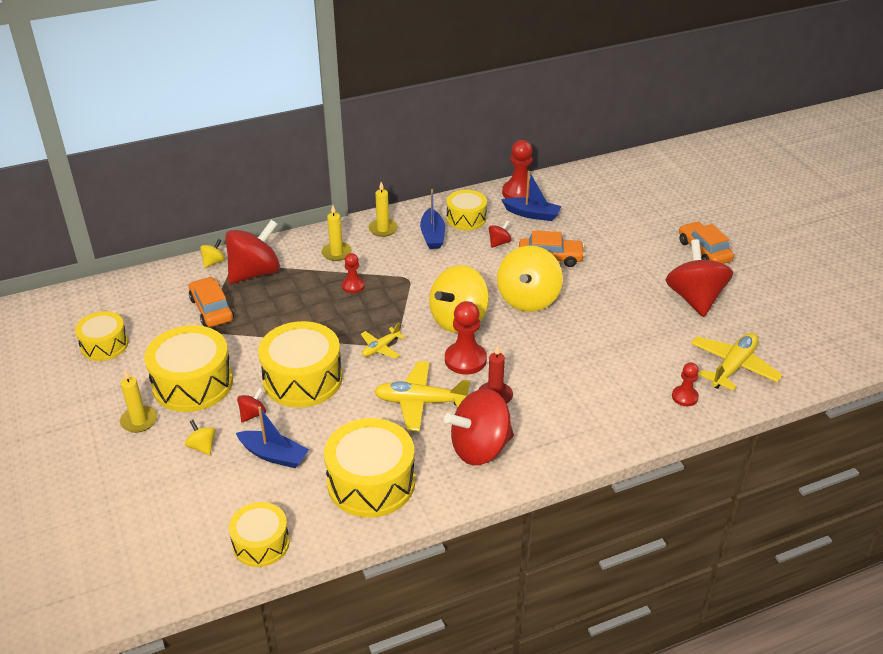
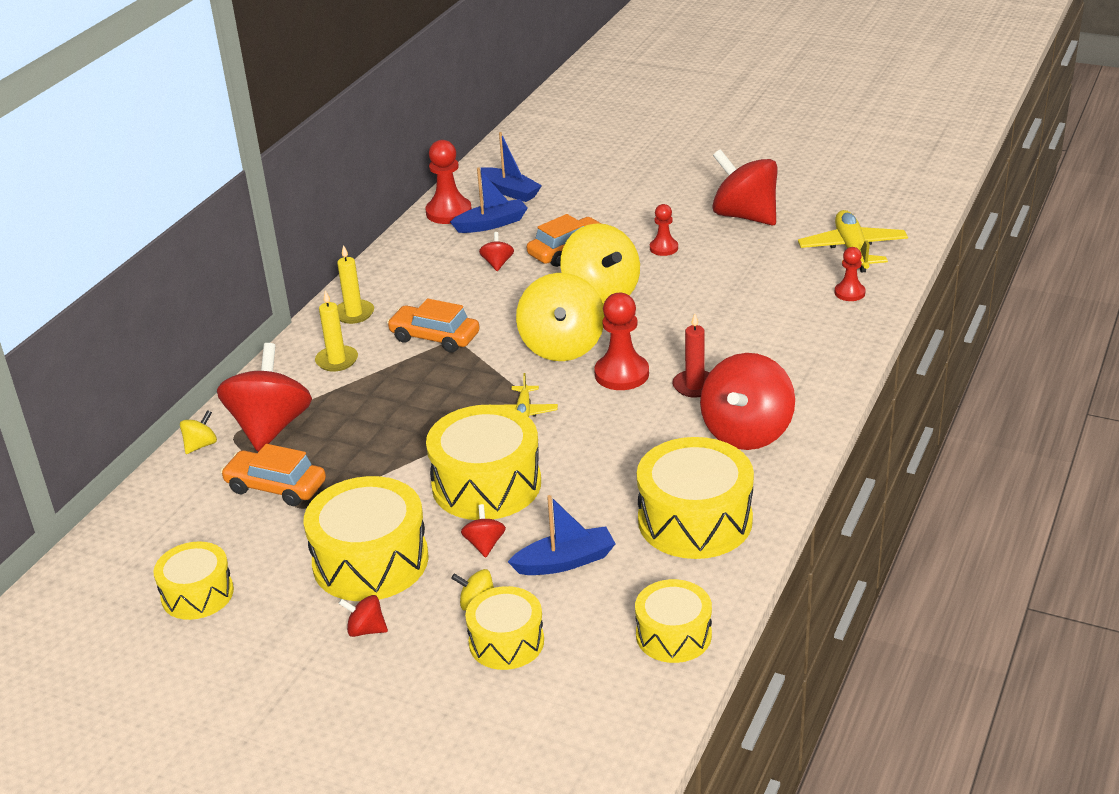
camera: 40 degrees left, 5 degrees down
(139, 421) = (366, 630): yellow candle -> red spinning top
(213, 262) = (201, 445): yellow spinning top -> yellow spinning top turned 45 degrees clockwise
(353, 286) = (405, 378): red pawn -> red pawn (664, 248)
(420, 402) = (635, 432): yellow plane -> none
(432, 235) = (418, 292): blue boat -> blue boat (510, 191)
(466, 218) = (429, 260): yellow drum -> yellow drum (506, 642)
(704, 251) = (696, 176): orange car -> orange car (435, 337)

